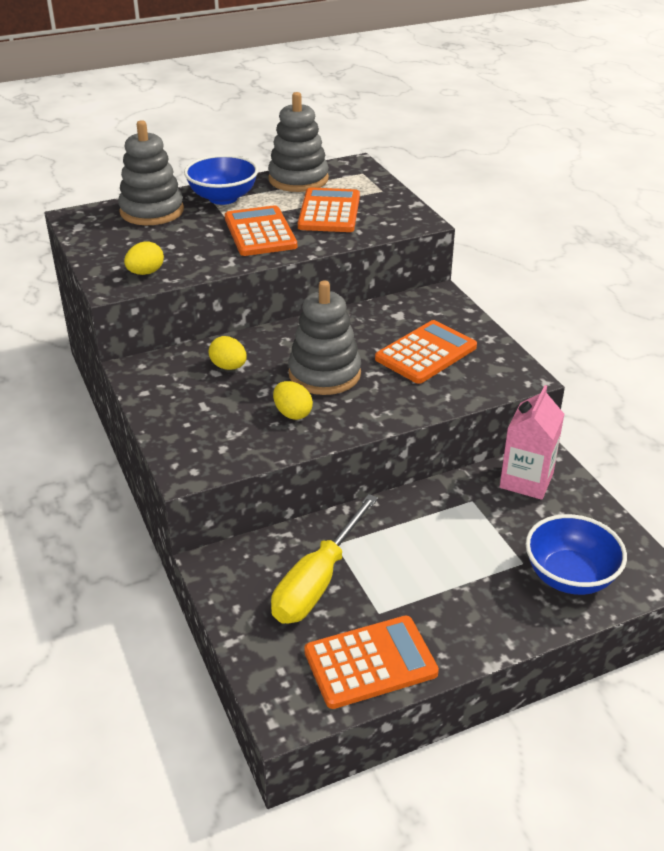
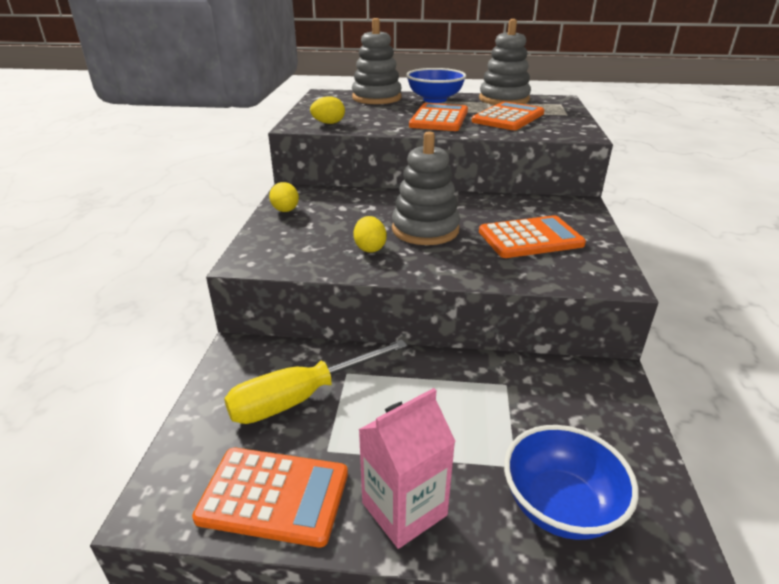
camera: 30 degrees right, 5 degrees down
(228, 367) = (356, 206): yellow egg -> yellow egg (285, 211)
(526, 480) = (578, 386): pink carton -> pink carton (404, 509)

